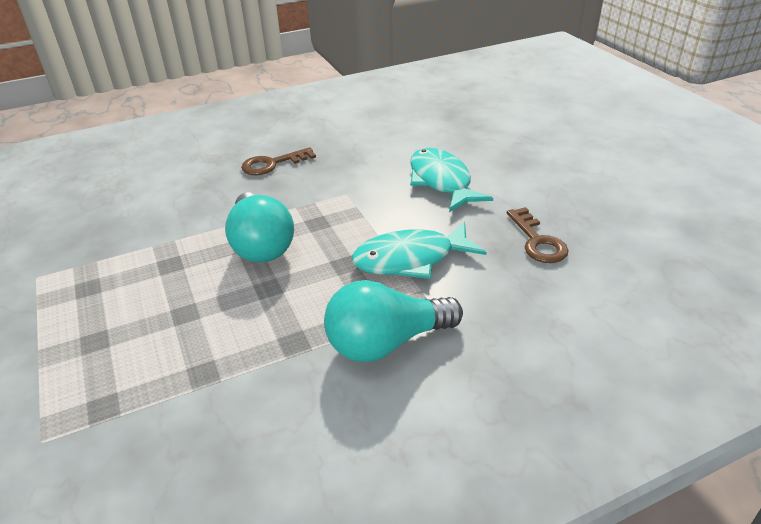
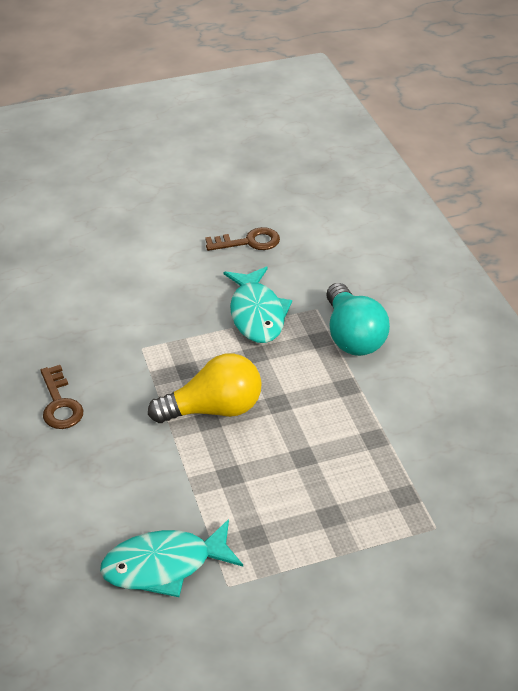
camera: 85 degrees left, 5 degrees up
(261, 245) = (213, 409): turquoise light bulb -> yellow light bulb
(441, 181) = (141, 281): turquoise fish -> turquoise fish (164, 565)

